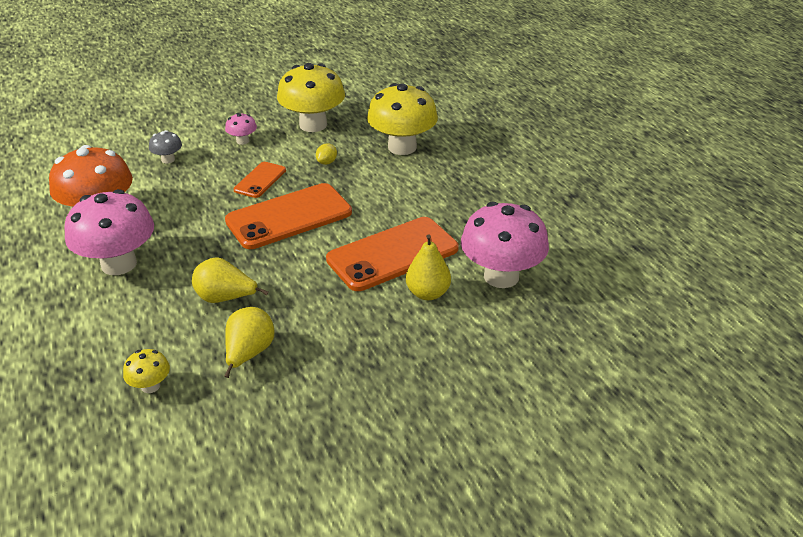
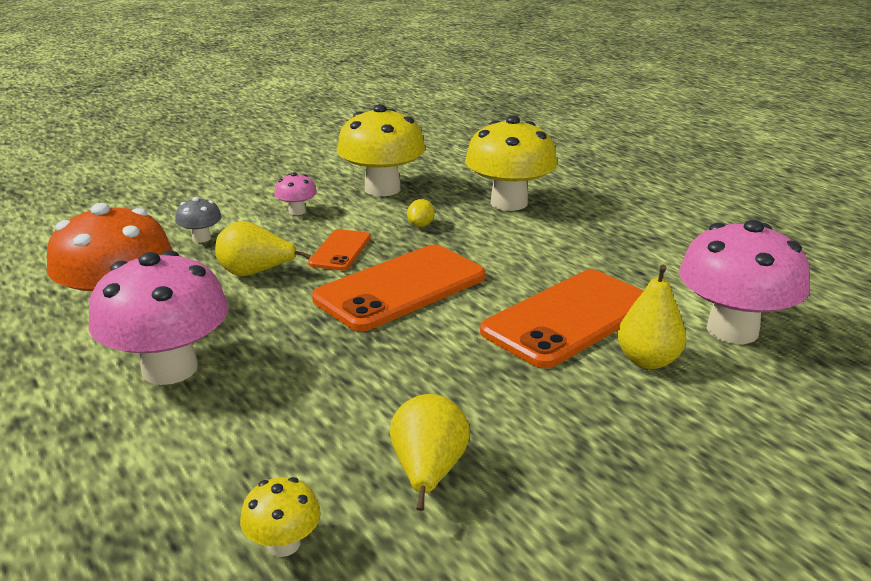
camera: 10 degrees left, 10 degrees down
(225, 298) = (355, 398): yellow pear -> yellow pear (255, 273)

